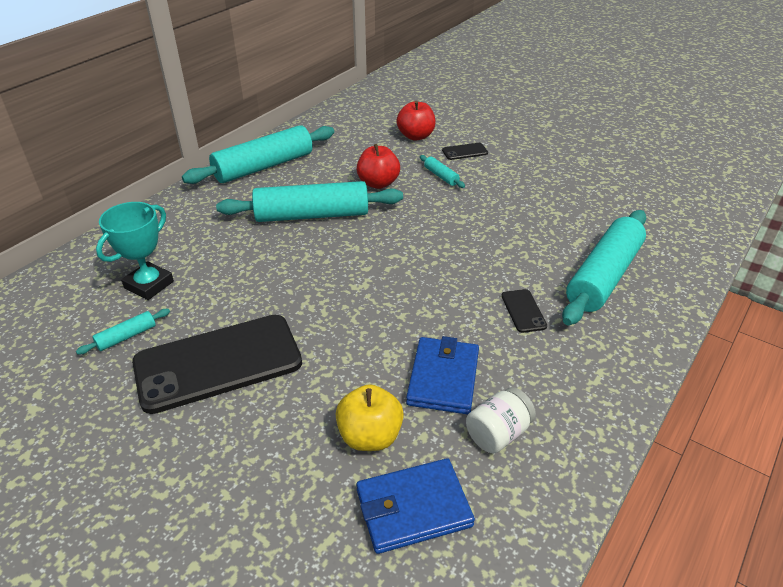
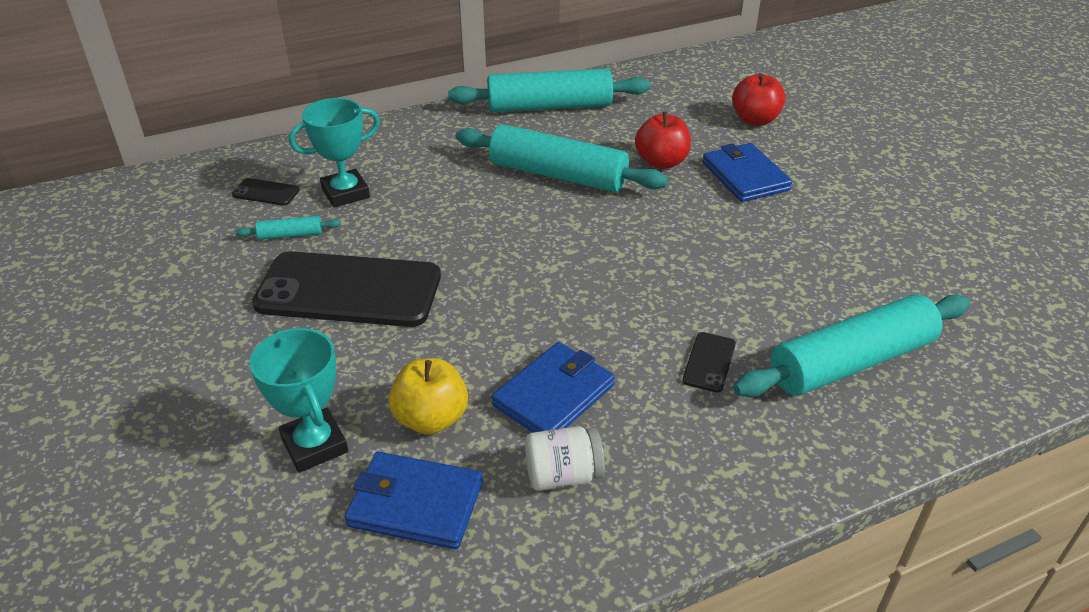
camera: 30 degrees right, 0 degrees up
(294, 502) = (314, 445): none -> turquoise trophy
(441, 176) = (745, 176): turquoise rolling pin -> blue wallet
(465, 152) = (802, 156): black phone -> black phone (266, 192)

